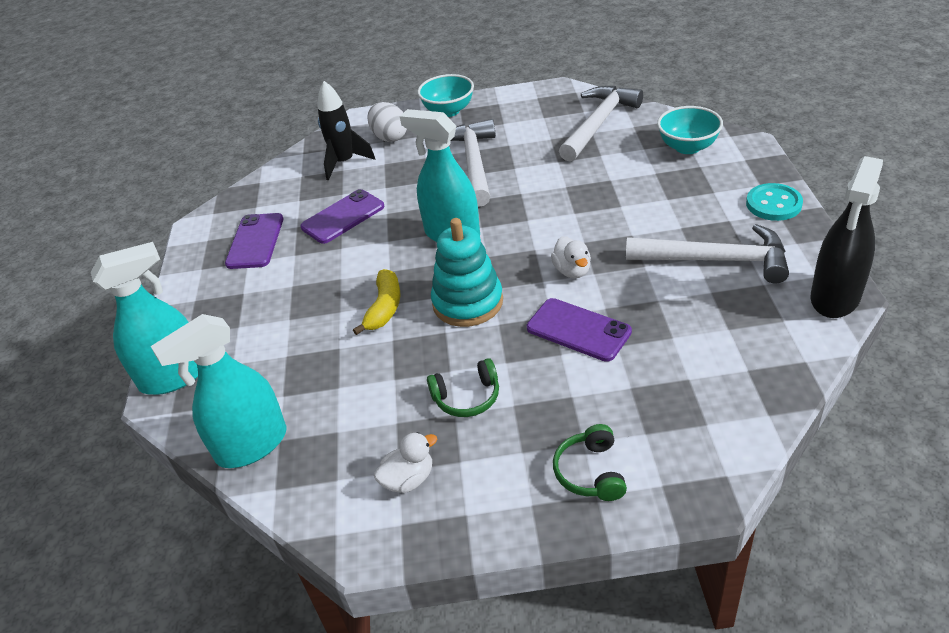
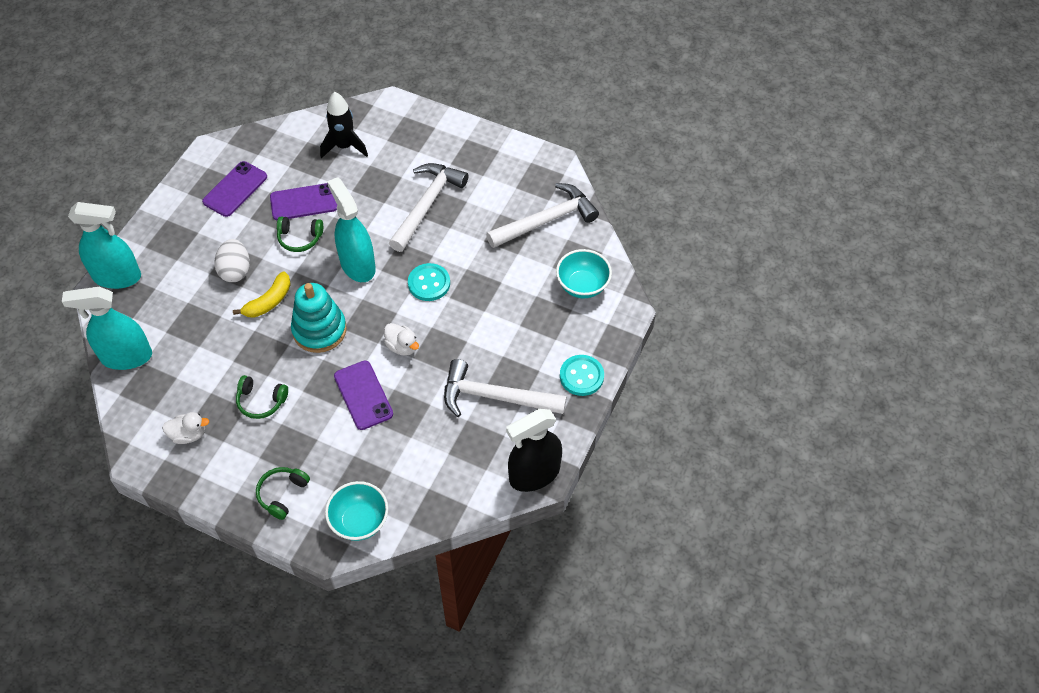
camera: 25 degrees right, 15 degrees up
(367, 244) = (299, 238): none -> green headphones
(390, 137) = (394, 138): white egg -> white egg (235, 270)
(448, 111) = (457, 136): turquoise bowl -> turquoise bowl (359, 521)
(541, 213) = (429, 283): none -> turquoise button
(572, 271) = (402, 346): white duck -> white duck turned 60 degrees counterclockwise
(715, 260) = (495, 397): white hammer -> white hammer turned 150 degrees clockwise

